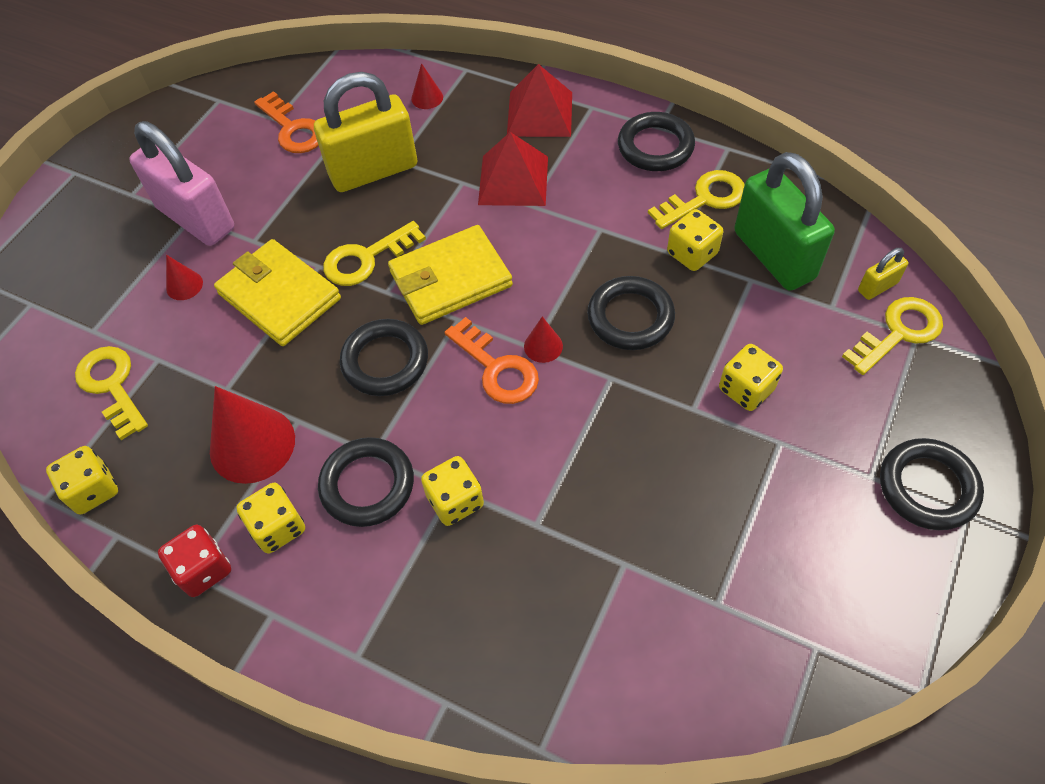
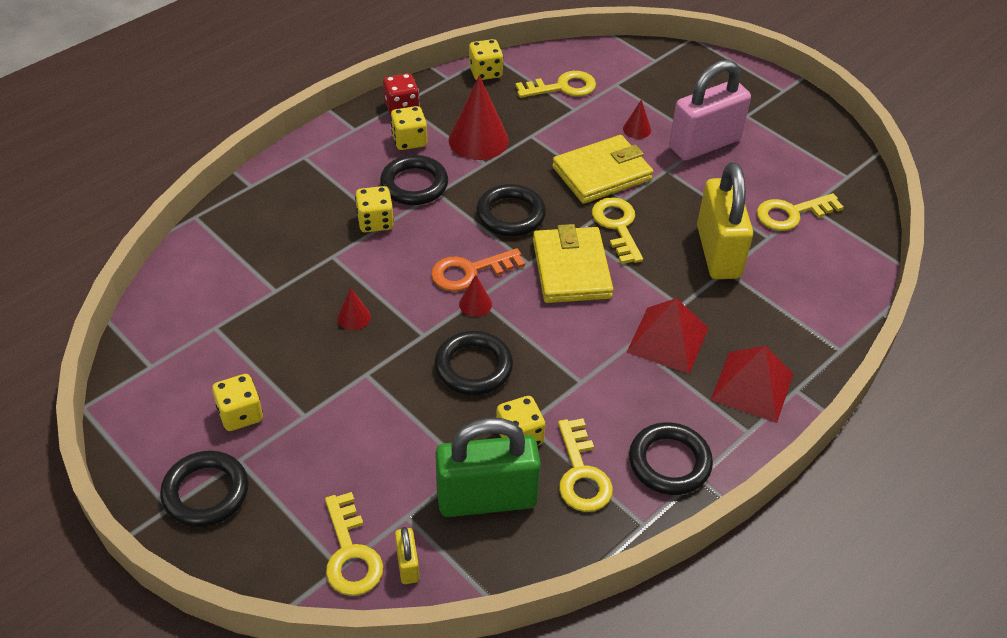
camera: 105 degrees right, 10 degrees down
(293, 129) = (791, 214): orange key -> yellow key
(427, 98) = (805, 310): red cone -> red cone (354, 317)
(746, 389) = (362, 414): yellow dice -> yellow dice (240, 414)

